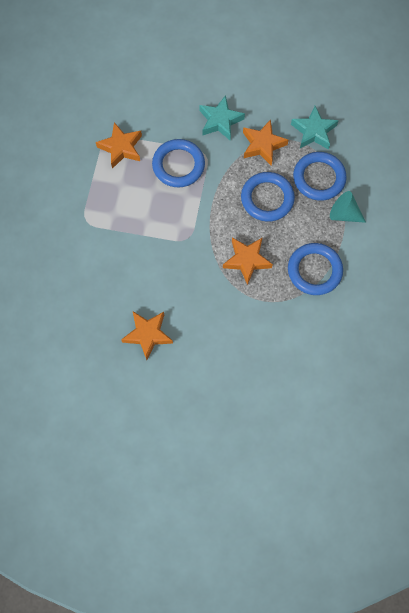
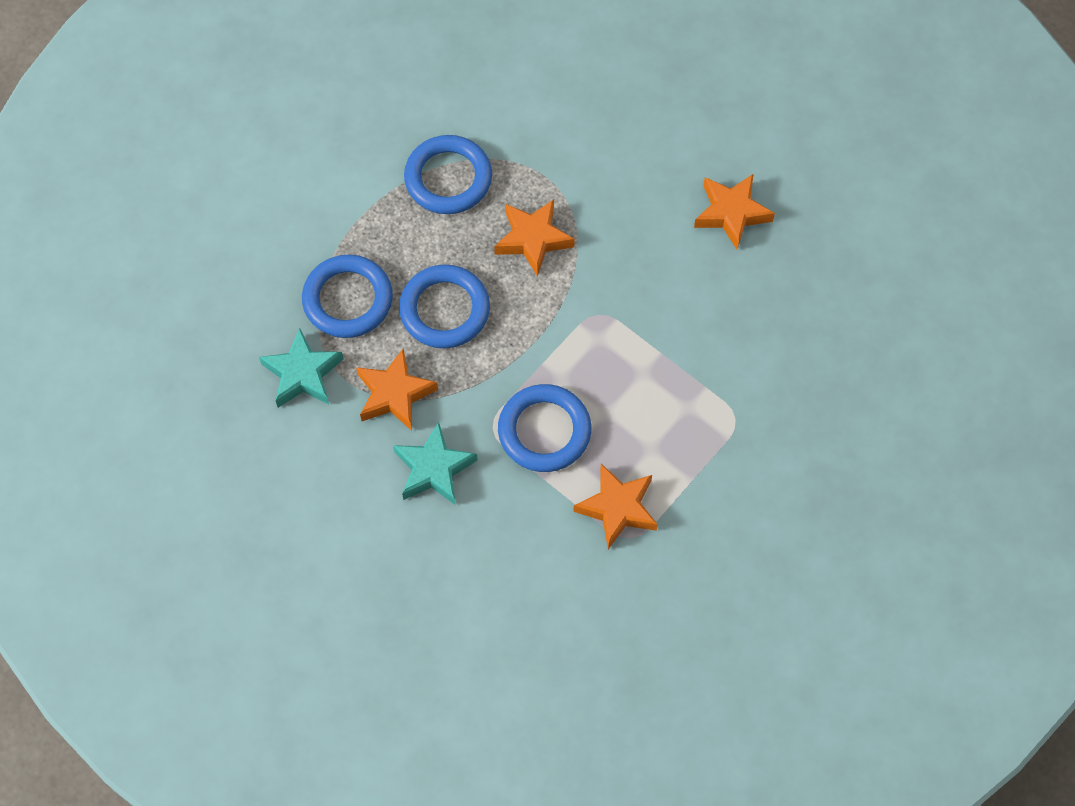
camera: 150 degrees left, 5 degrees down
(344, 214) = (351, 231): turquoise cone -> none

